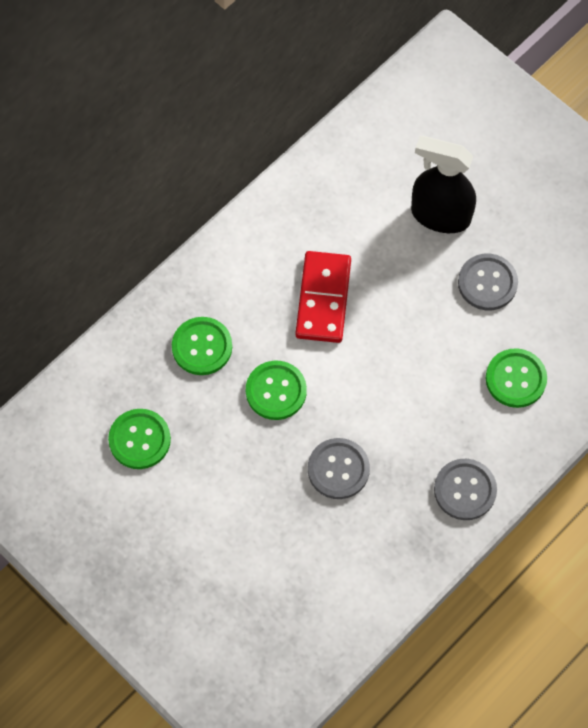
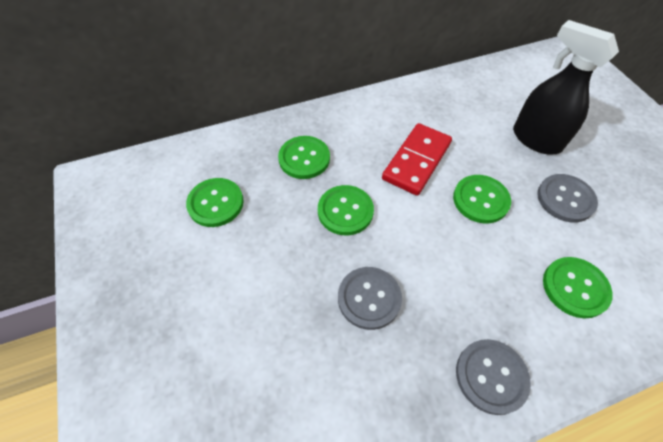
camera: 25 degrees right, 10 degrees down
(405, 320) = (480, 200): none -> green button

